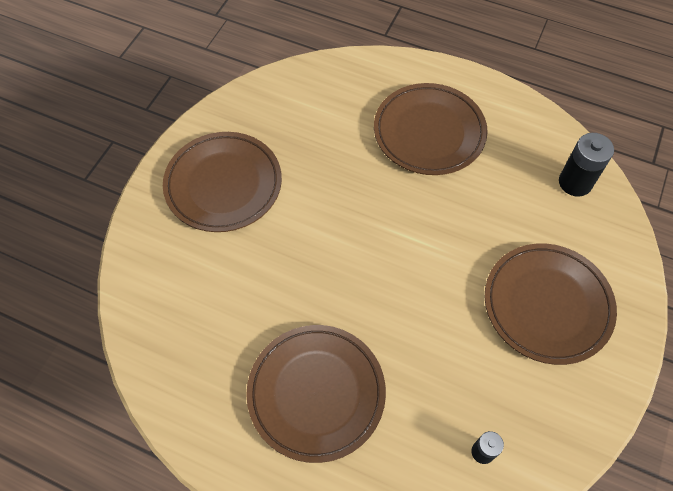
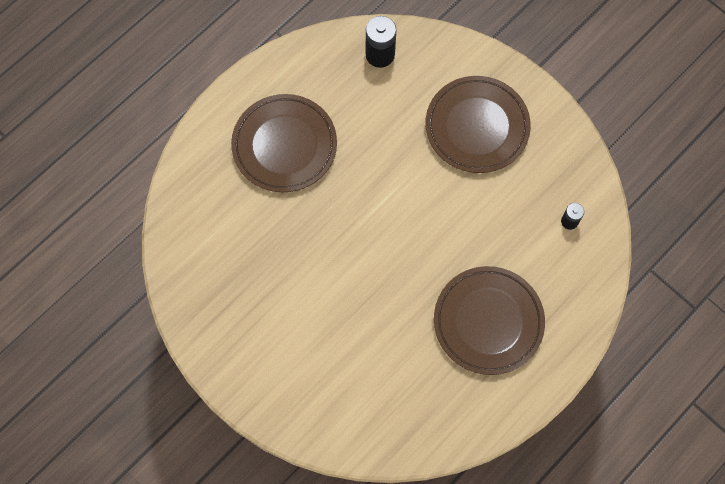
camera: 70 degrees left, 10 degrees up
(223, 185) = (269, 338): brown plate -> none

